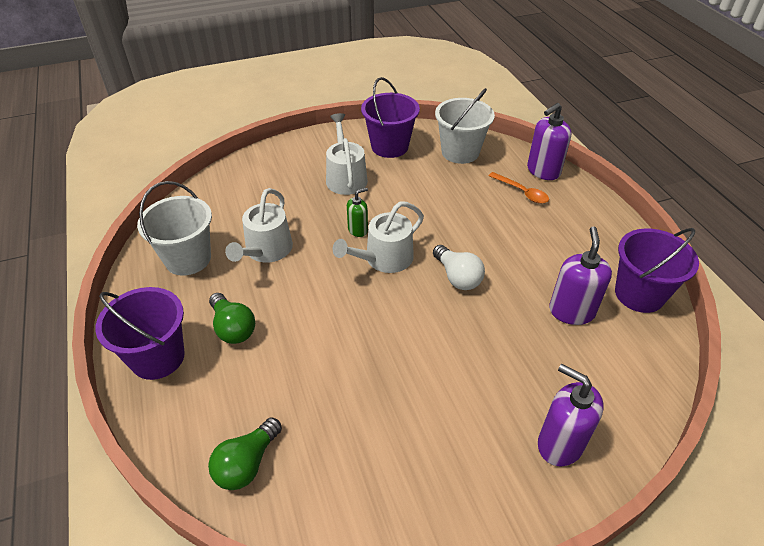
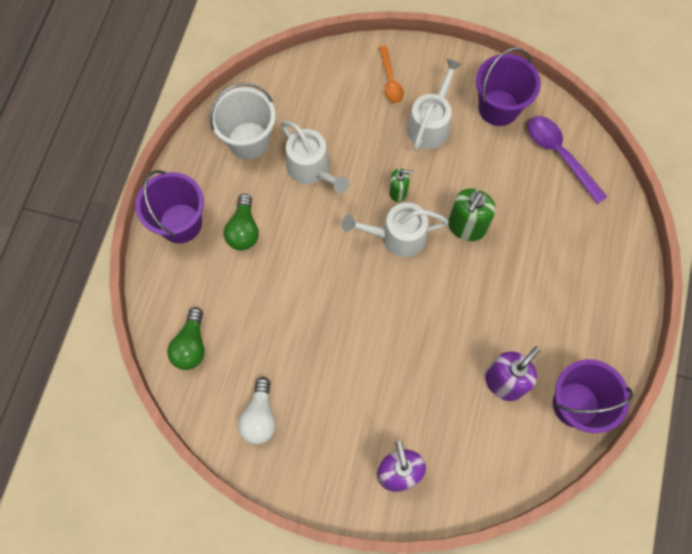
camera: 35 degrees right, 25 degrees up
(247, 464) = (191, 345): green light bulb -> green light bulb turned 60 degrees counterclockwise
(266, 250) = (311, 168): white watering can -> white watering can turned 90 degrees counterclockwise
(435, 225) = (466, 226): none -> green soap dispenser
(457, 277) = (441, 292): white light bulb -> white light bulb (260, 417)
(460, 152) = (559, 155): white bucket -> purple spoon
(522, 192) = (575, 239): orange spoon -> orange spoon (390, 81)
(543, 171) = (618, 226): purple soap dispenser -> none

